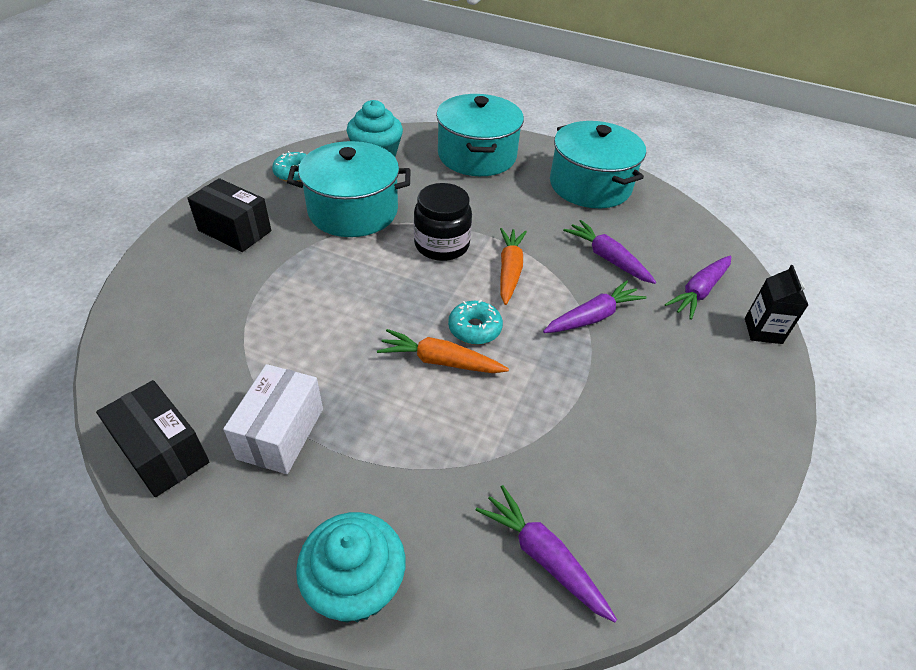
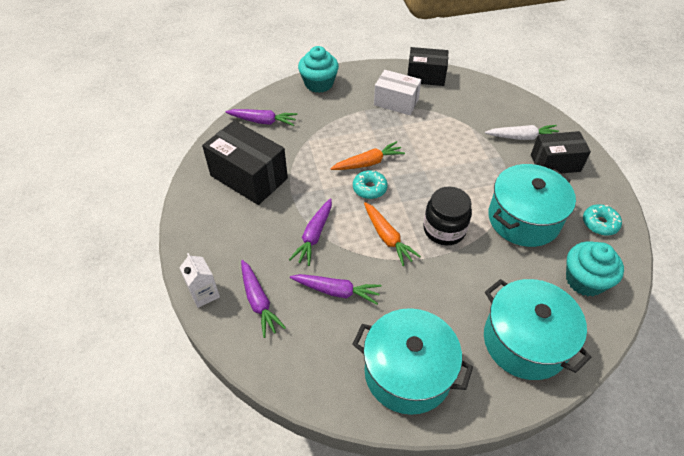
camera: 145 degrees right, 5 degrees up
(214, 273) = (522, 137): none -> white carrot
(281, 433) = (396, 102): white box -> white box turned 45 degrees counterclockwise
(635, 449) = (249, 177): none -> black box
(699, 292) = (259, 302): purple carrot -> purple carrot turned 150 degrees clockwise
(763, 331) = (204, 293): black carton -> white carton

